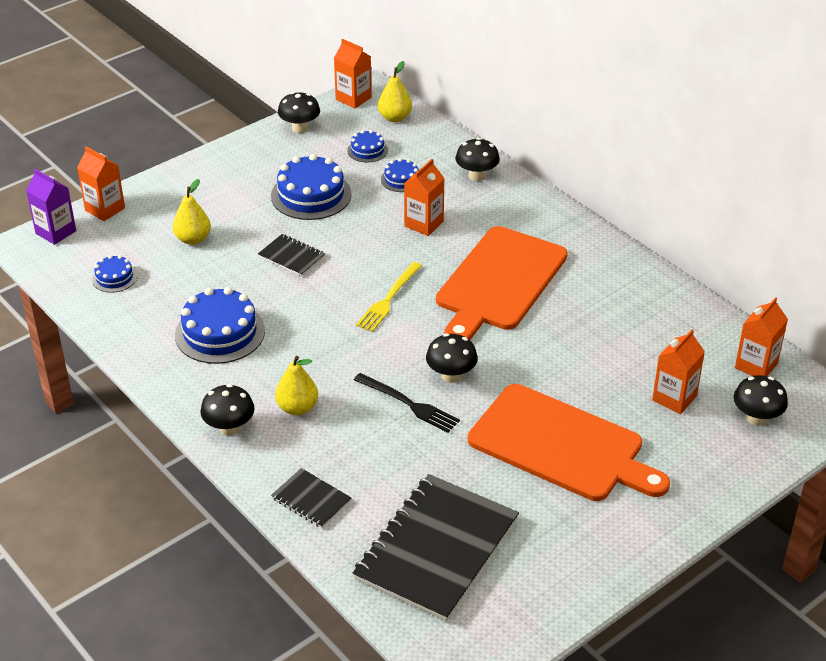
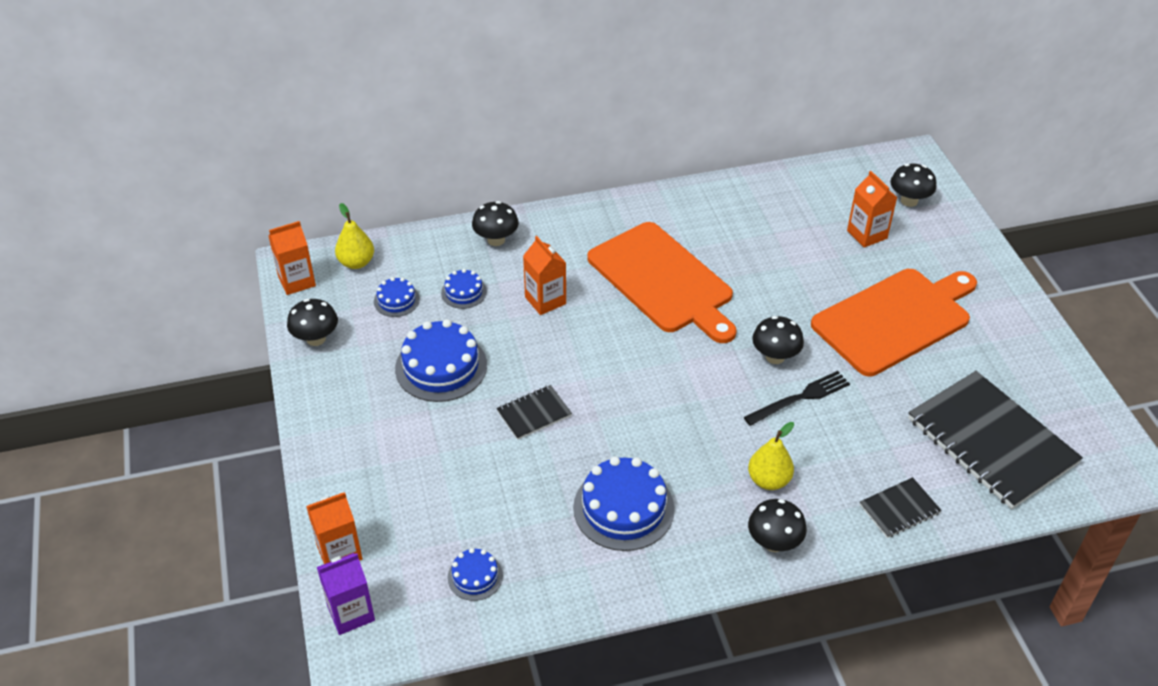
camera: 65 degrees left, 5 degrees up
(193, 239) = (451, 486): yellow pear -> none
(388, 299) = (644, 363): yellow fork -> none
(756, 365) = (849, 177): orange carton -> none

